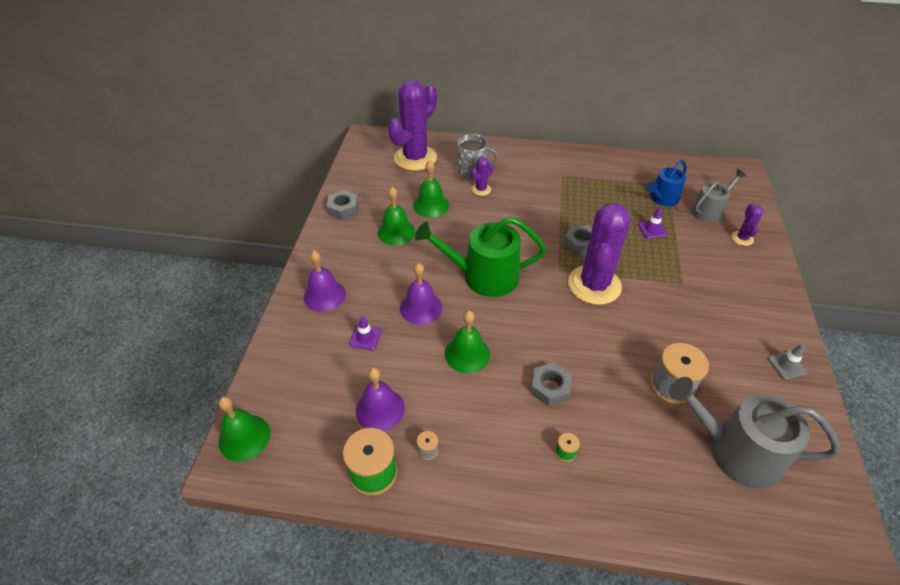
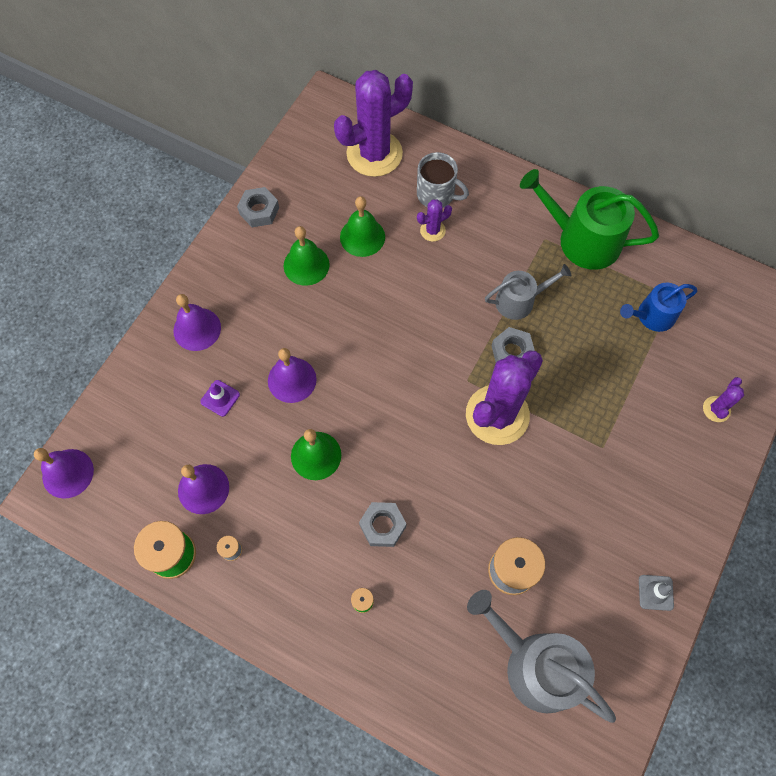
camera: 20 degrees right, 20 degrees up
(244, 437) = (68, 473): green bell -> purple bell
(483, 276) = (378, 360): green watering can -> green watering can (582, 239)
(652, 229) = (611, 359): purple traffic cone -> none
(709, 210) = (701, 354): grey watering can -> grey watering can (519, 301)

